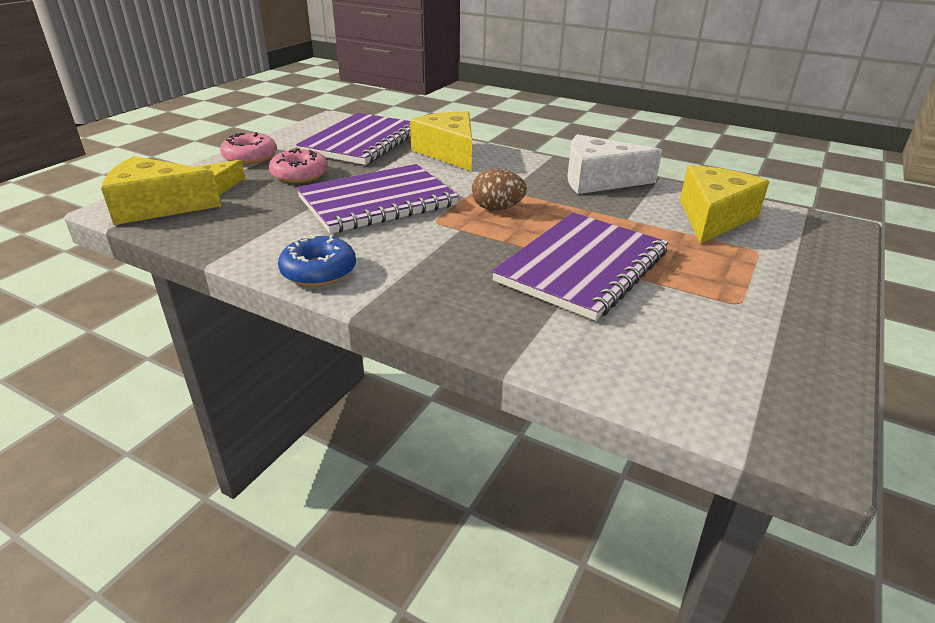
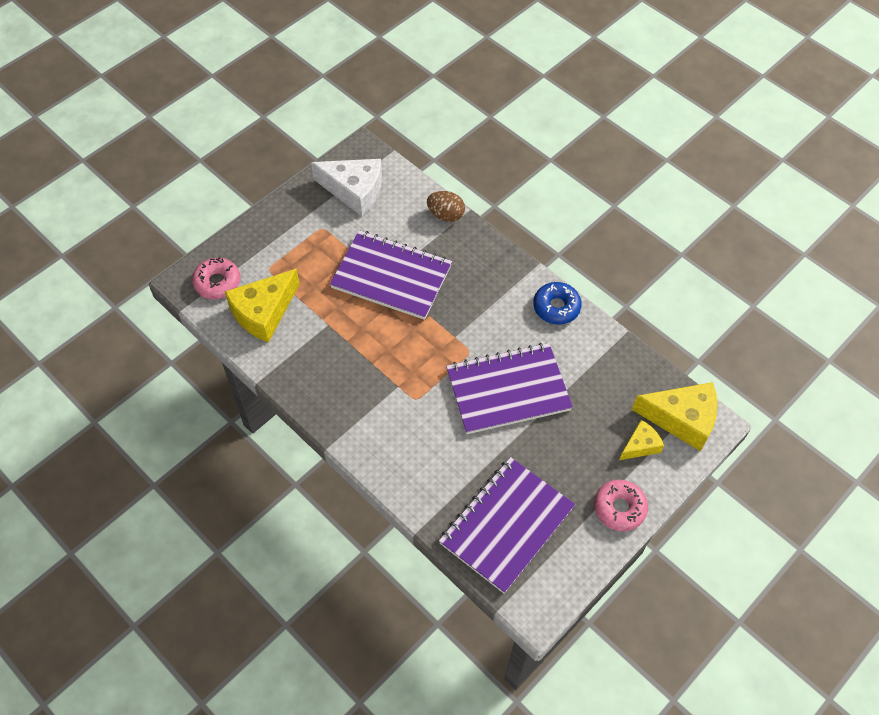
camera: 165 degrees left, 25 degrees up
(299, 174) = (570, 456): pink donut -> pink donut (217, 282)
(449, 153) = (424, 477): yellow cheese -> none
(497, 208) = (417, 359): brown egg -> brown egg (445, 215)
(582, 267) = (391, 277): purple notebook -> purple notebook turned 60 degrees clockwise
(598, 180) = (312, 388): white cheese -> white cheese (354, 191)

